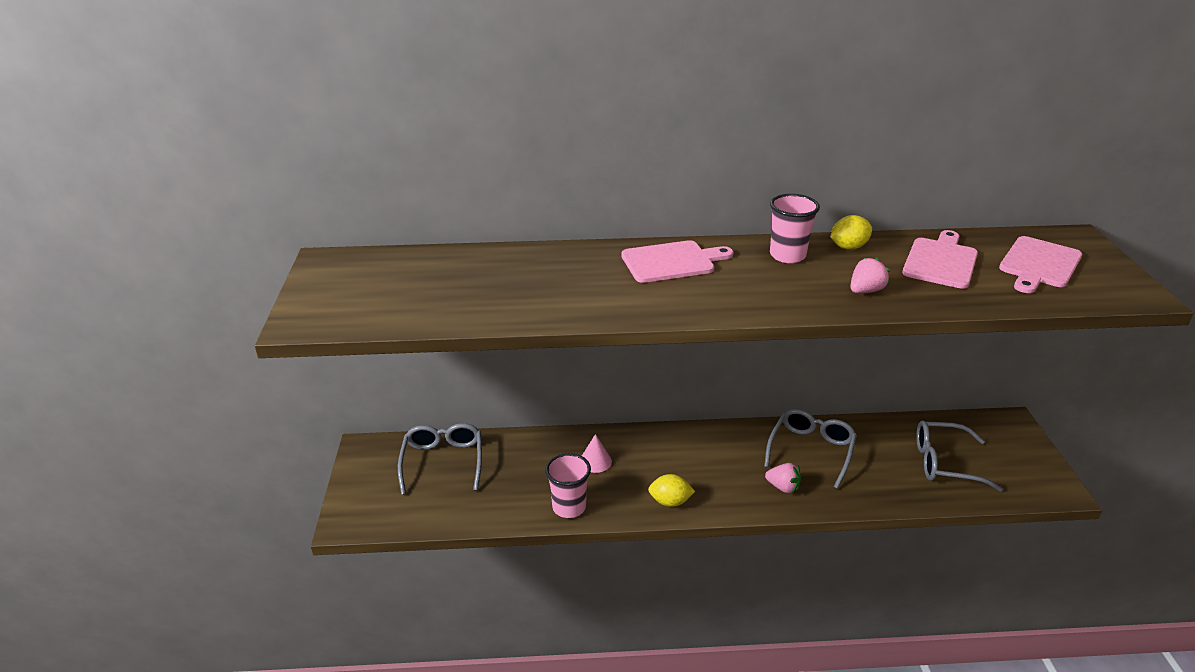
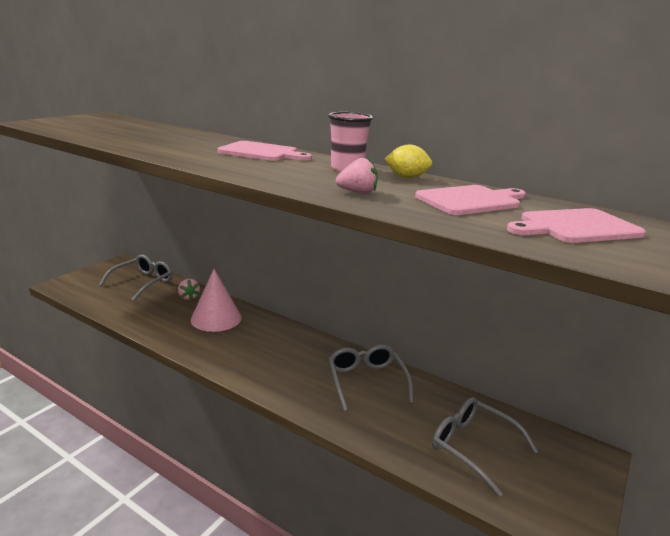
camera: 35 degrees right, 10 degrees down
(569, 507) = (162, 331): pink cup -> none
(595, 461) = (216, 318): pink cone -> pink cone, size x1.94
(670, 501) = (221, 358): yellow lemon -> none
(783, 487) = (308, 390): pink strawberry -> pink strawberry (189, 297)
(811, 450) = (366, 381): grey glasses -> grey glasses turned 75 degrees counterclockwise

